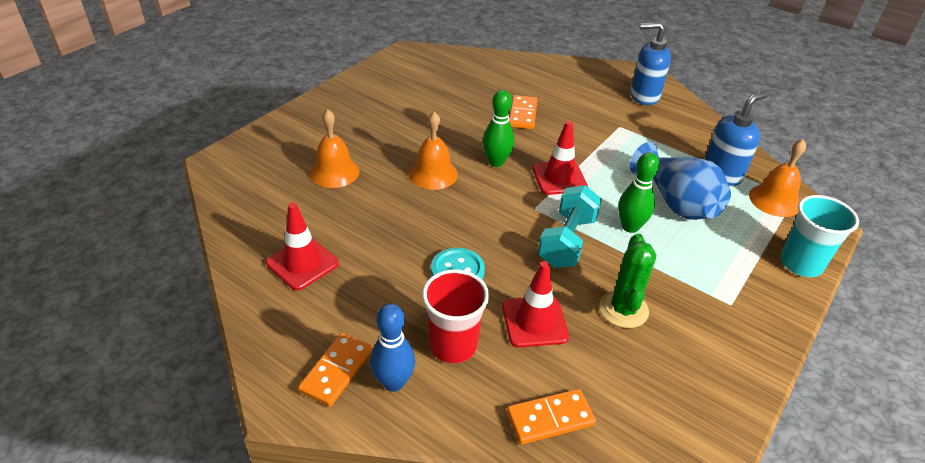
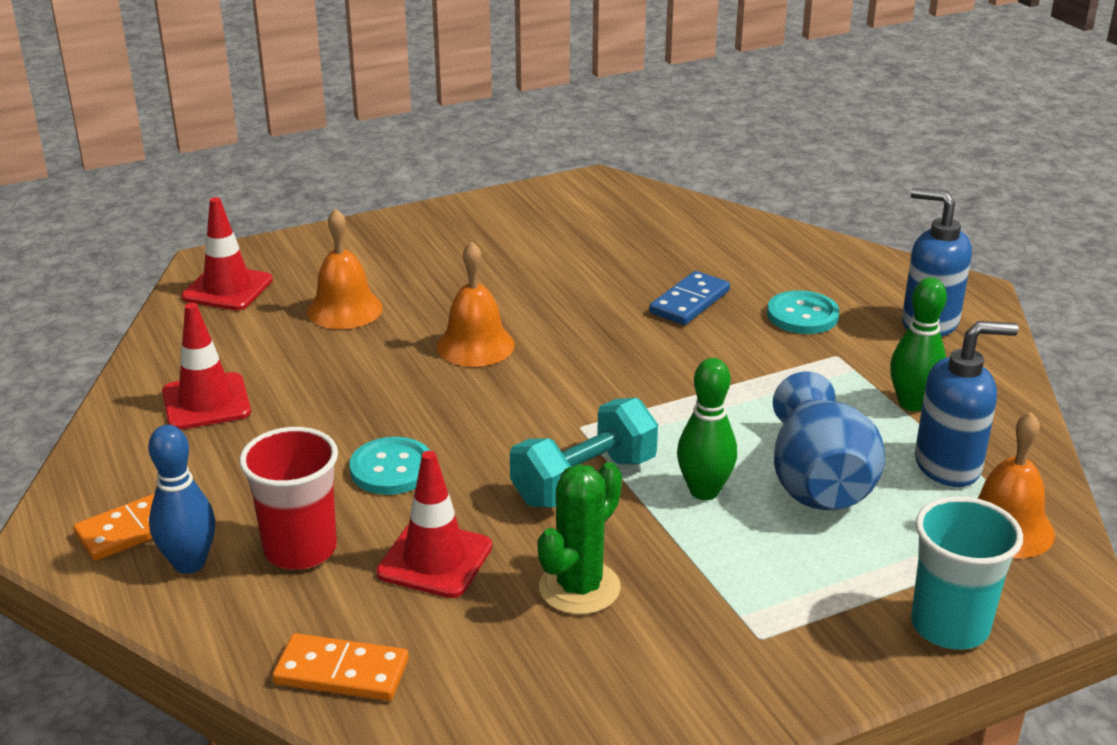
camera: 30 degrees right, 10 degrees down
(496, 162) = (583, 354): green bowling pin -> green bowling pin (912, 403)
(523, 114) = (689, 302): orange domino -> blue domino
(559, 178) = (658, 398): red traffic cone -> red traffic cone (227, 289)
(583, 107) = (802, 315): none -> turquoise button

